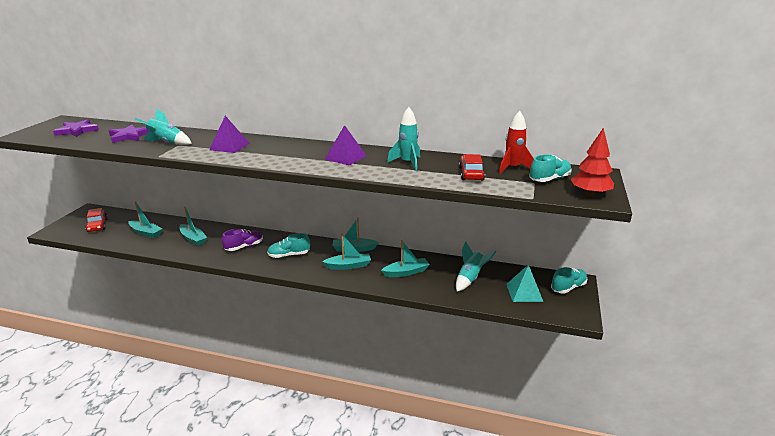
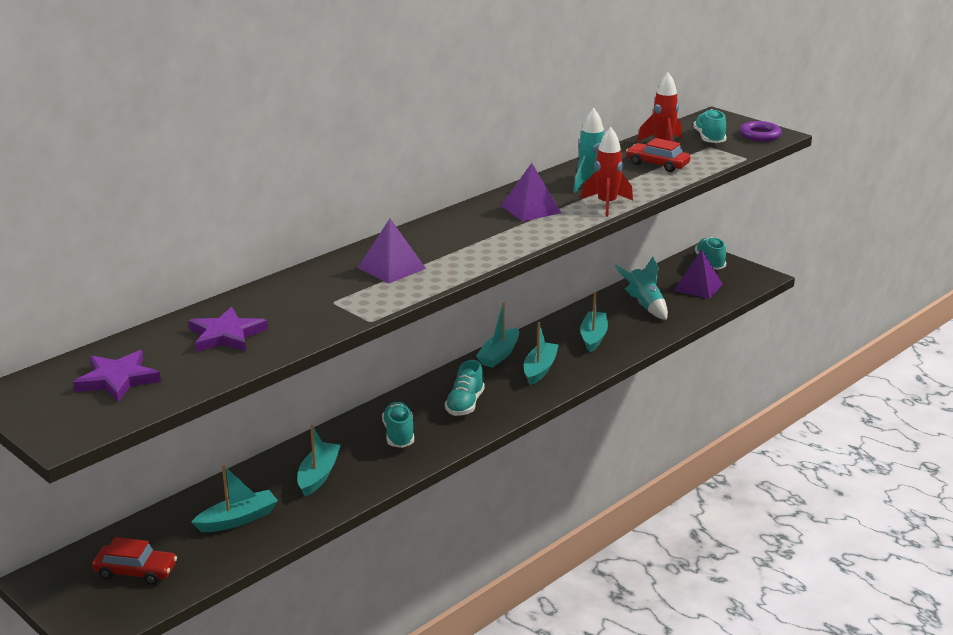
camera: 60 degrees left, 0 degrees up
(166, 142) = (308, 309): turquoise rocket -> none
(193, 239) = (318, 475): turquoise boat -> turquoise boat turned 60 degrees counterclockwise
(244, 247) = (399, 435): purple shoe -> turquoise shoe
(377, 174) = (607, 205): none -> red rocket
(524, 292) = (698, 287): turquoise pyramid -> purple pyramid
(590, 194) = (760, 135): red tree -> purple ring

